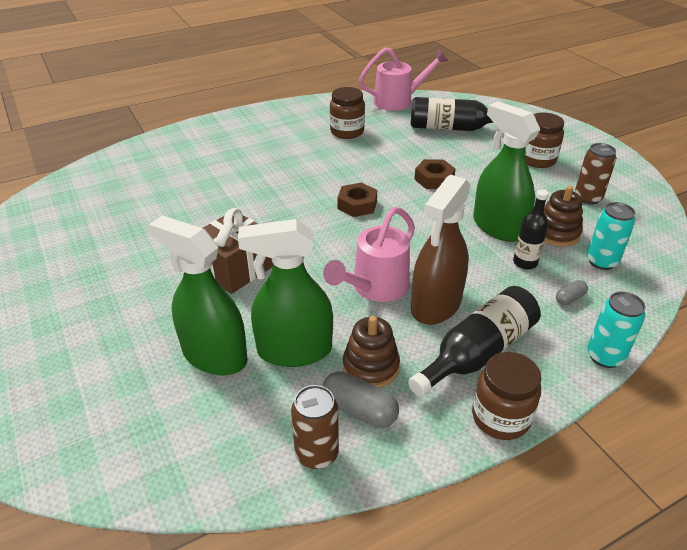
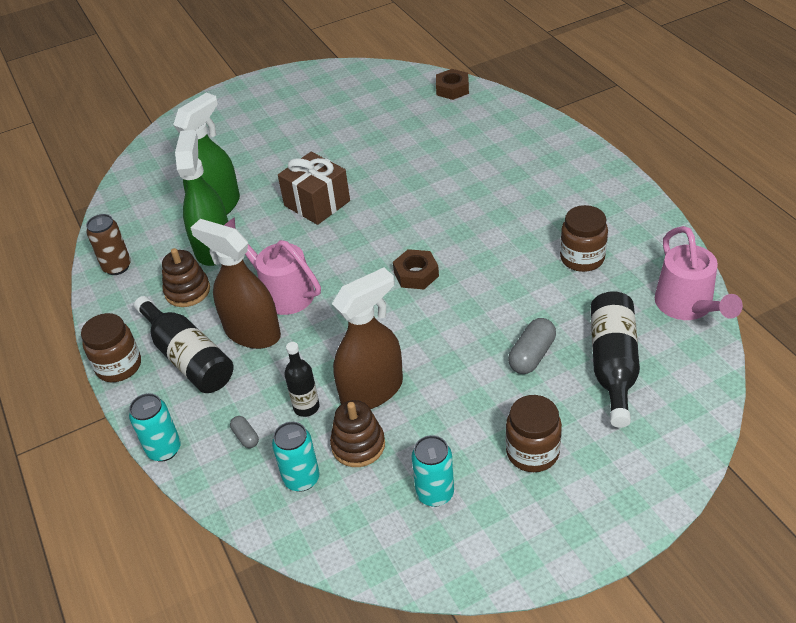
camera: 95 degrees right, 5 degrees up
(359, 409) = (148, 286): grey capsule -> grey capsule (532, 355)
(434, 179) = (472, 338): brown nut -> brown nut (452, 89)
(498, 227) = (372, 390): green spray bottle -> brown spray bottle
(587, 198) = (435, 493): brown can -> turquoise can

